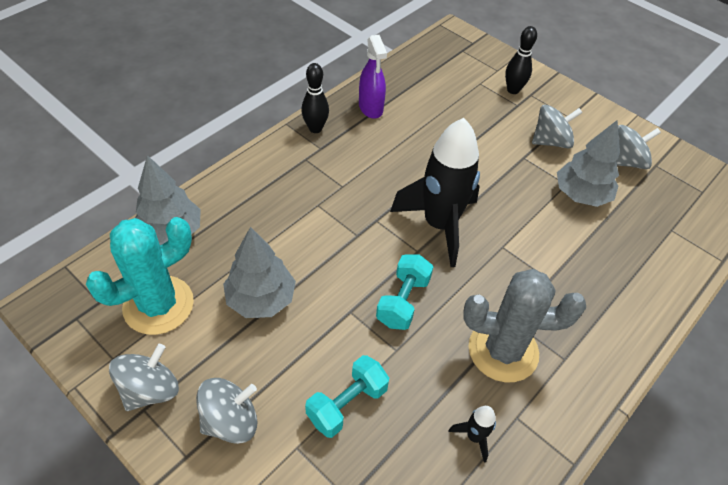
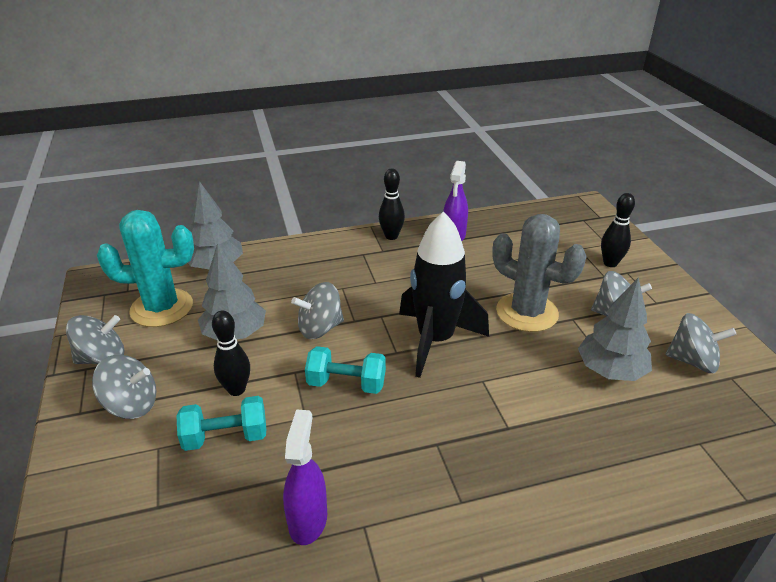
camera: 35 degrees right, 15 degrees down
(315, 355) = (236, 389): none -> black bowling pin
(334, 257) = (320, 328): none -> grey spinning top
(403, 301) = (346, 384): turquoise dumbbell -> turquoise dumbbell turned 45 degrees clockwise
(474, 437) = (308, 519): black rocket -> purple spray bottle
(503, 350) = (403, 464): grey cactus -> grey cactus (527, 312)

